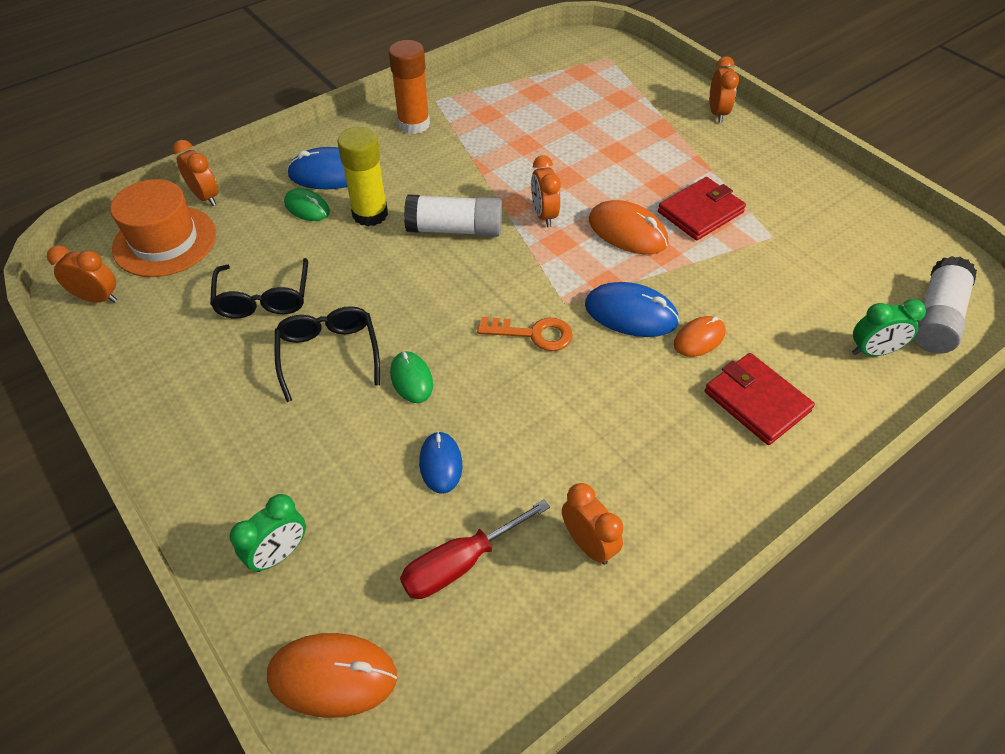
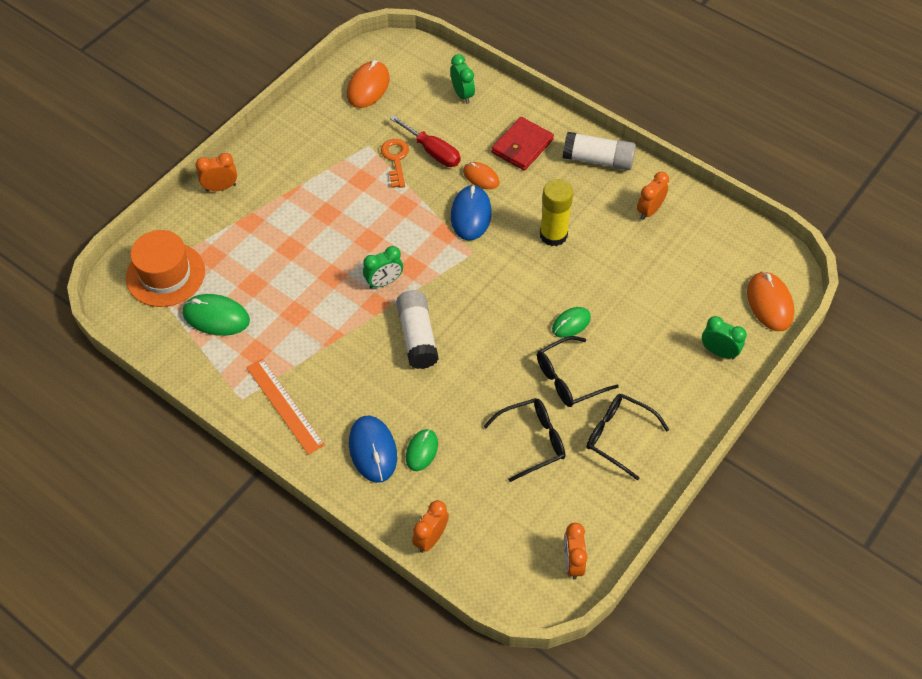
camera: 105 degrees left, 5 degrees up
(165, 241) = (494, 544): orange hat -> orange hat (165, 274)
(219, 384) = (618, 436): none -> black glasses
(370, 214) = (416, 401): yellow glue stick -> yellow glue stick (553, 235)
(414, 124) = (284, 405): orange glue stick -> orange ruler
(440, 463) = (628, 290): blue mouse -> none
(460, 563) = (686, 265): red screwdriver -> red screwdriver (432, 151)
(534, 334) = (508, 264): orange key -> orange key (395, 159)
(540, 94) = (216, 317): none -> green mouse
(544, 215) = (384, 282): orange clock -> green clock
(627, 231) = (388, 227): orange mouse -> orange mouse (368, 87)
(700, 212) = (353, 187): red wallet -> none
(936, 318) = (423, 65): white glue stick -> white glue stick (598, 160)

